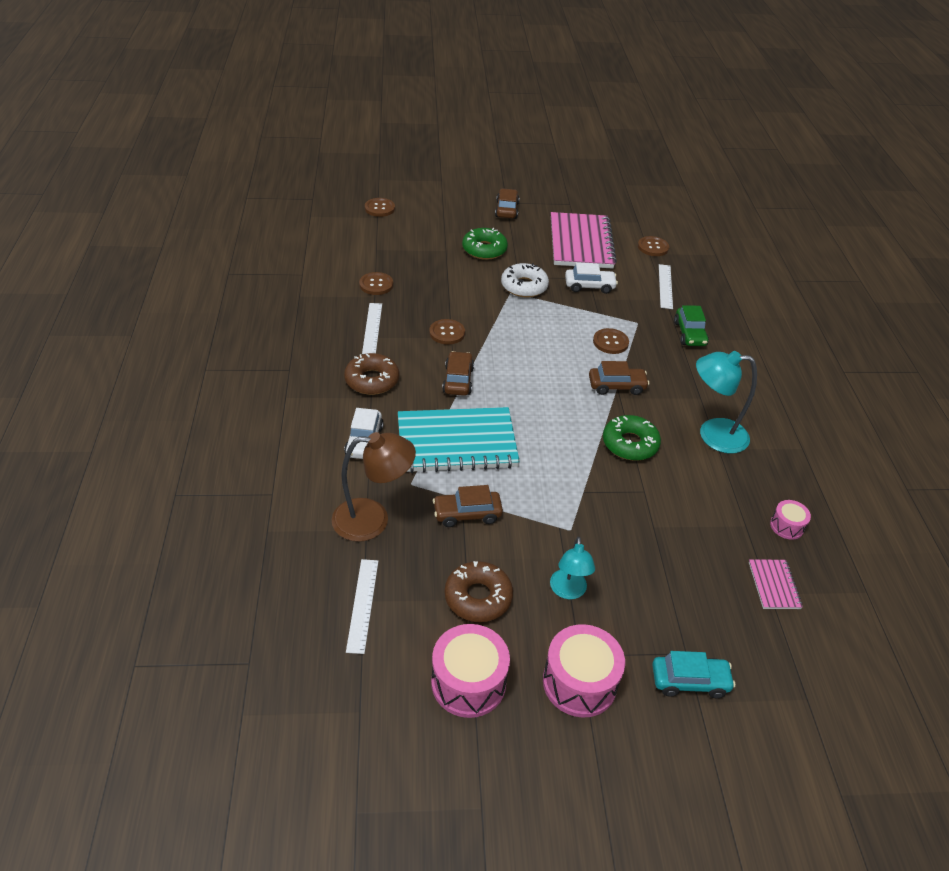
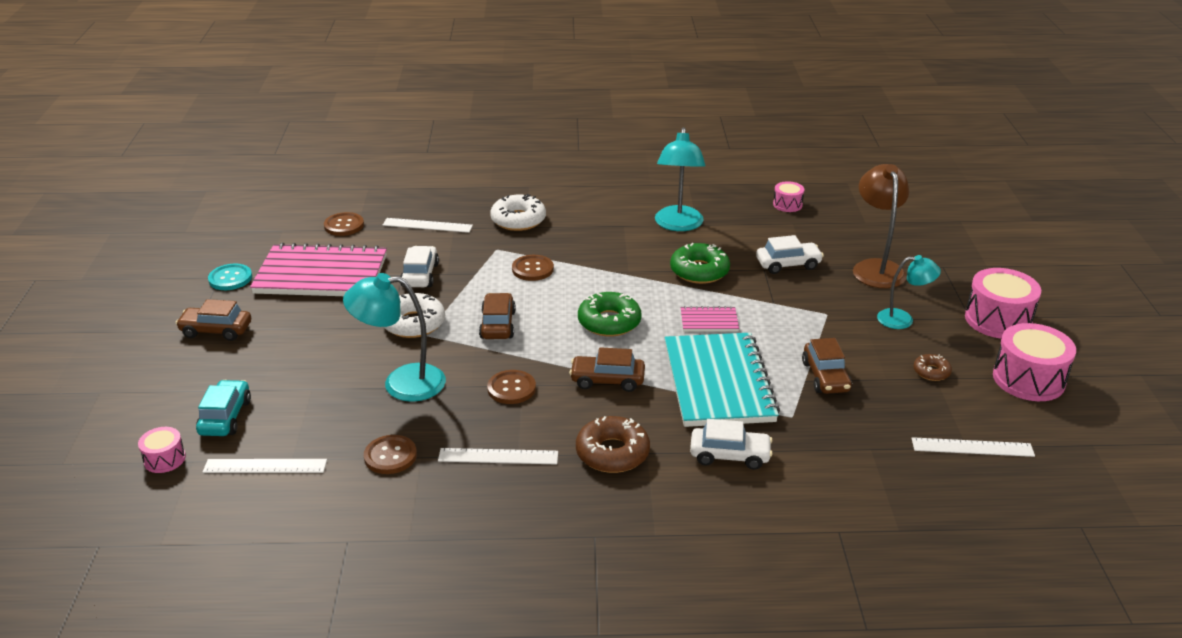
camera: 85 degrees left, 10 degrees down
(370, 241) = (265, 466): none -> white ruler
(373, 519) = (854, 444): brown lamp -> brown lamp (876, 268)
(379, 208) = (164, 459): brown button -> pink drum
(452, 285) = (401, 383): none -> turquoise lamp
(478, 597) = (931, 372): brown donut -> brown donut, size x0.55
(484, 249) = (318, 353): green donut -> green donut (609, 322)
(568, 208) = (230, 278): none -> turquoise button
(616, 386) = (609, 271): brown car -> brown car (497, 325)
(657, 511) = (788, 264): none -> white car
(689, 334) = (518, 220): green car -> white donut
(689, 681) = (969, 268): turquoise car -> turquoise car (225, 417)
(774, 585) = (856, 219): pink notebook -> pink notebook (709, 321)

